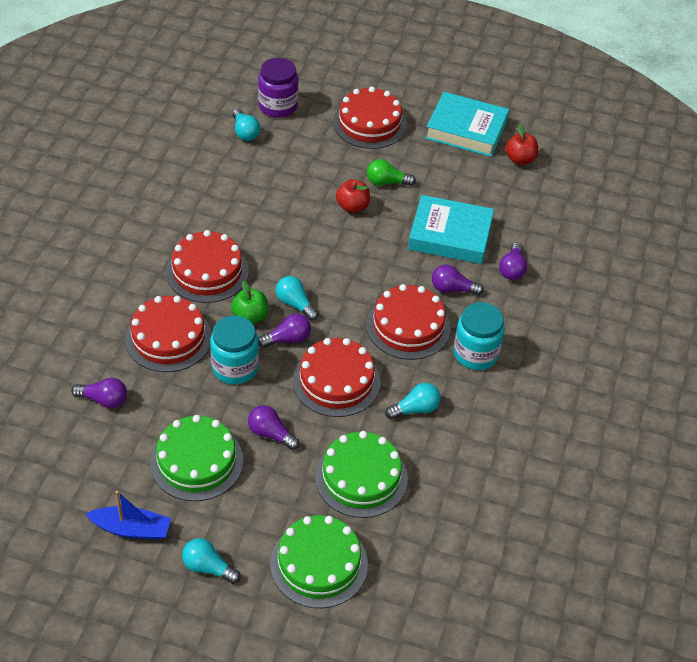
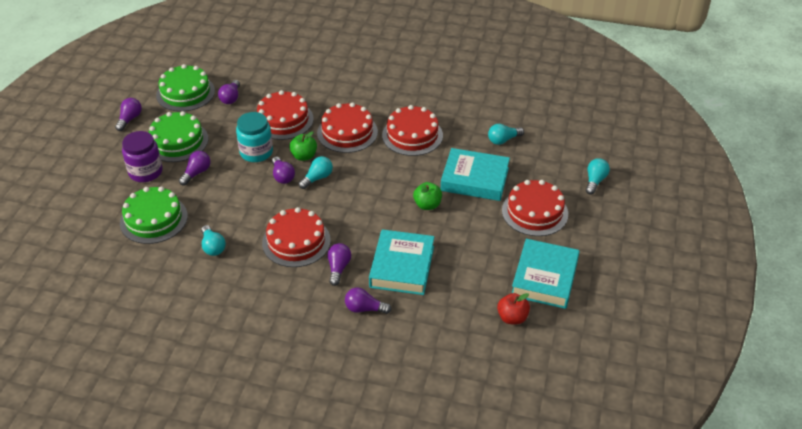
camera: 90 degrees right, 5 degrees down
(131, 529) = (130, 119): blue boat -> purple light bulb
(208, 567) = (95, 153): turquoise light bulb -> turquoise light bulb (595, 181)
(278, 106) = (541, 156): purple jar -> purple jar (145, 172)
(312, 163) = (475, 179): none -> turquoise book
(319, 564) = (87, 201): green cake -> green cake (185, 93)
(336, 381) = (242, 203): red cake -> red cake (412, 135)
(352, 207) = (427, 205): red apple -> green apple
(387, 182) = (461, 225): green light bulb -> none
(475, 353) = (267, 283): turquoise jar -> none

